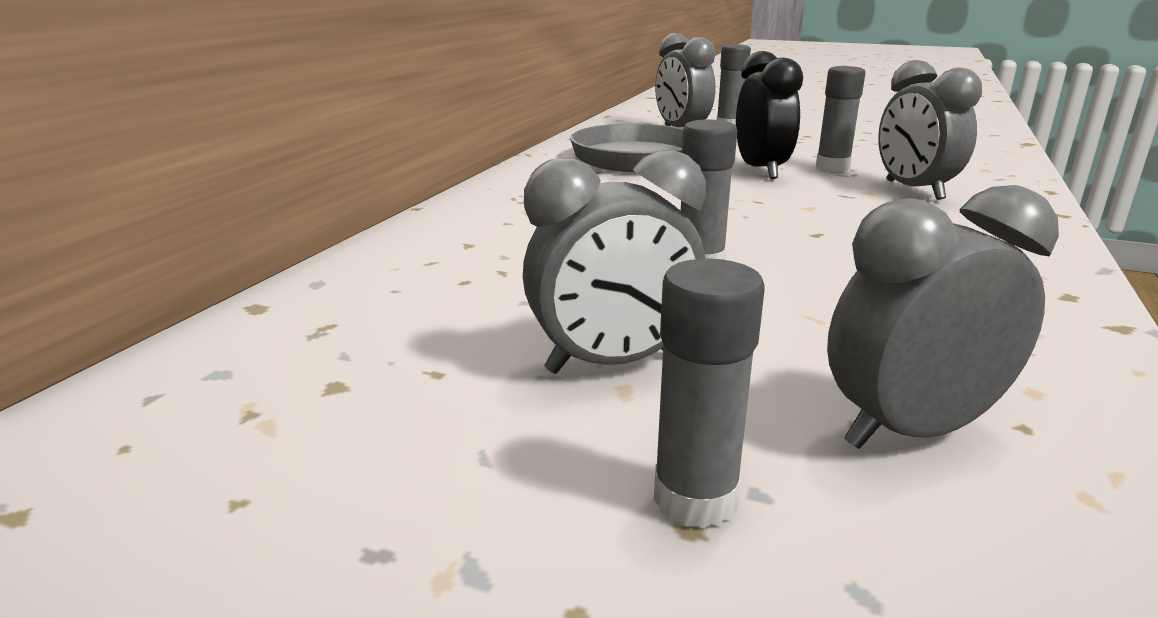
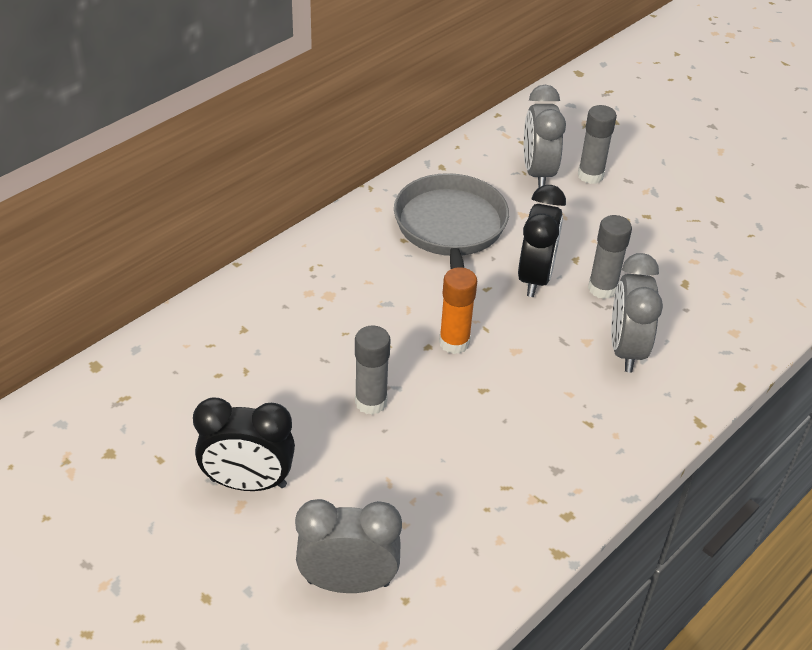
camera: 20 degrees right, 20 degrees up
(612, 363) = (248, 483): grey clock -> black clock
(695, 499) = (219, 584): grey glue stick -> none
(738, 212) = (454, 343): none -> orange glue stick

